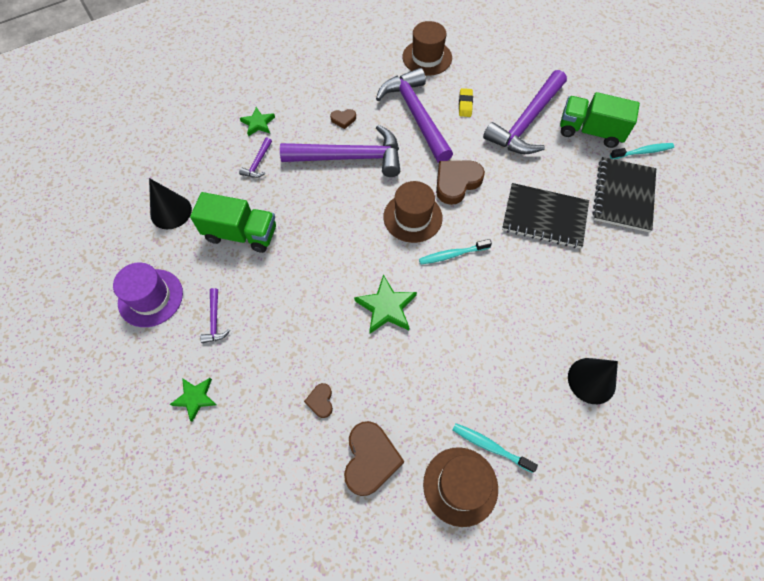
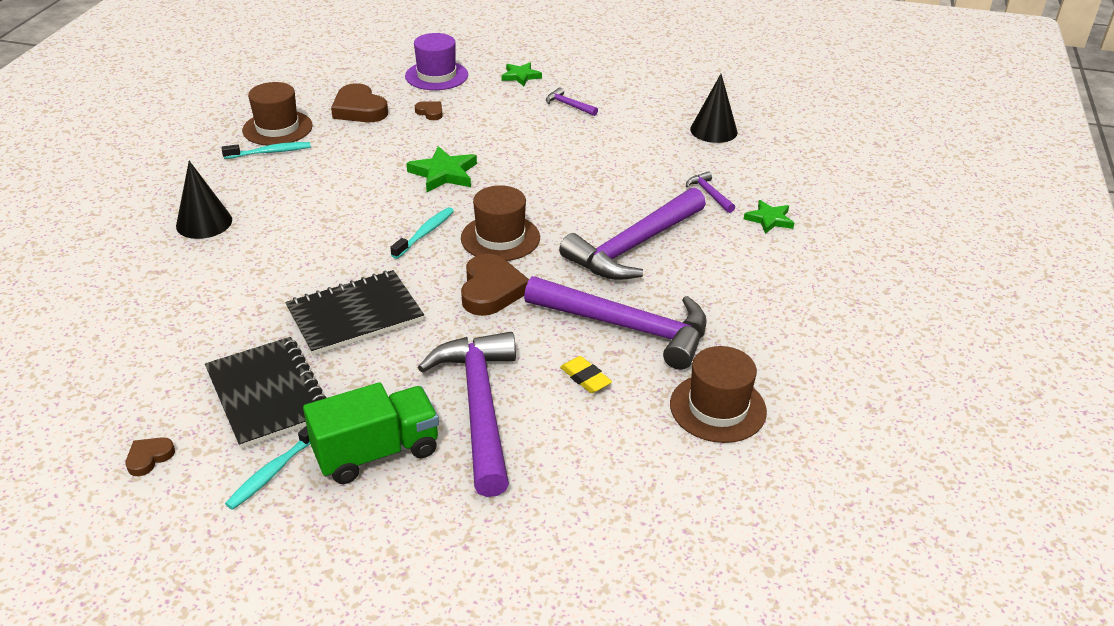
camera: 135 degrees right, 25 degrees down
(150, 298) = (634, 92): purple hat -> purple hat (436, 75)
(241, 234) = (634, 149): green truck -> none
(343, 119) = (697, 273): brown heart -> brown heart (149, 458)

